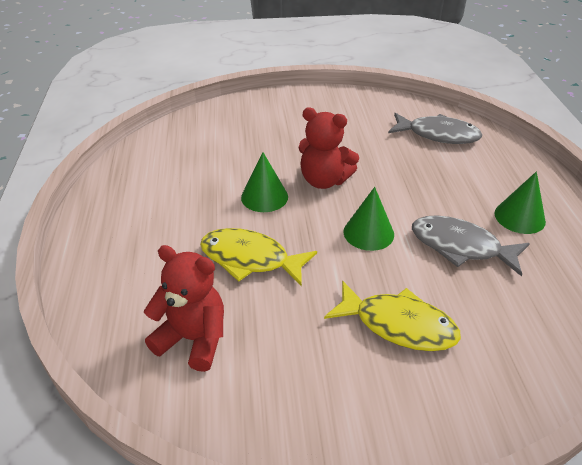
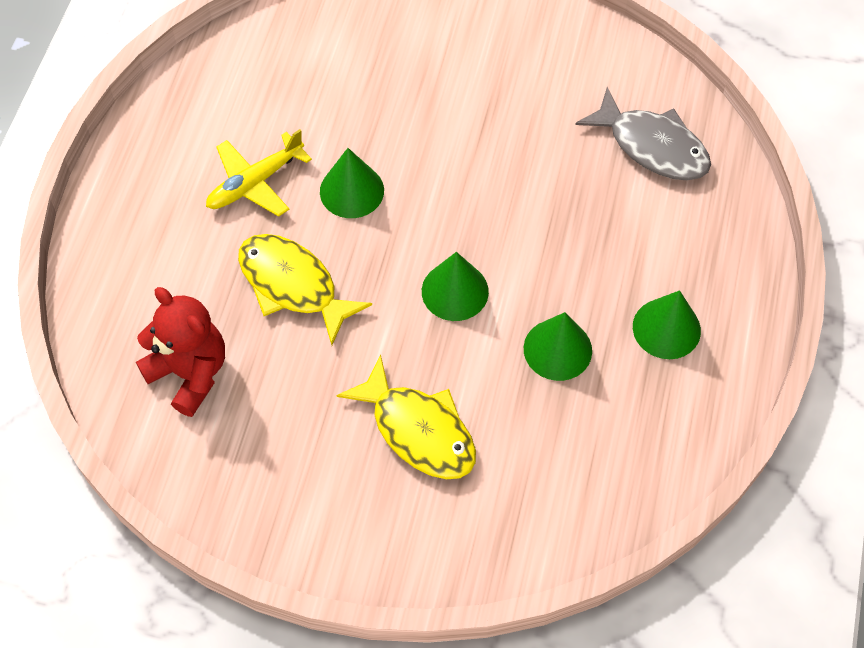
camera: 20 degrees right, 20 degrees up
(193, 208) = (255, 182): none -> yellow plane
(324, 180) = (442, 185): red teddy bear -> none
(460, 247) = (557, 349): grey fish -> green cone

